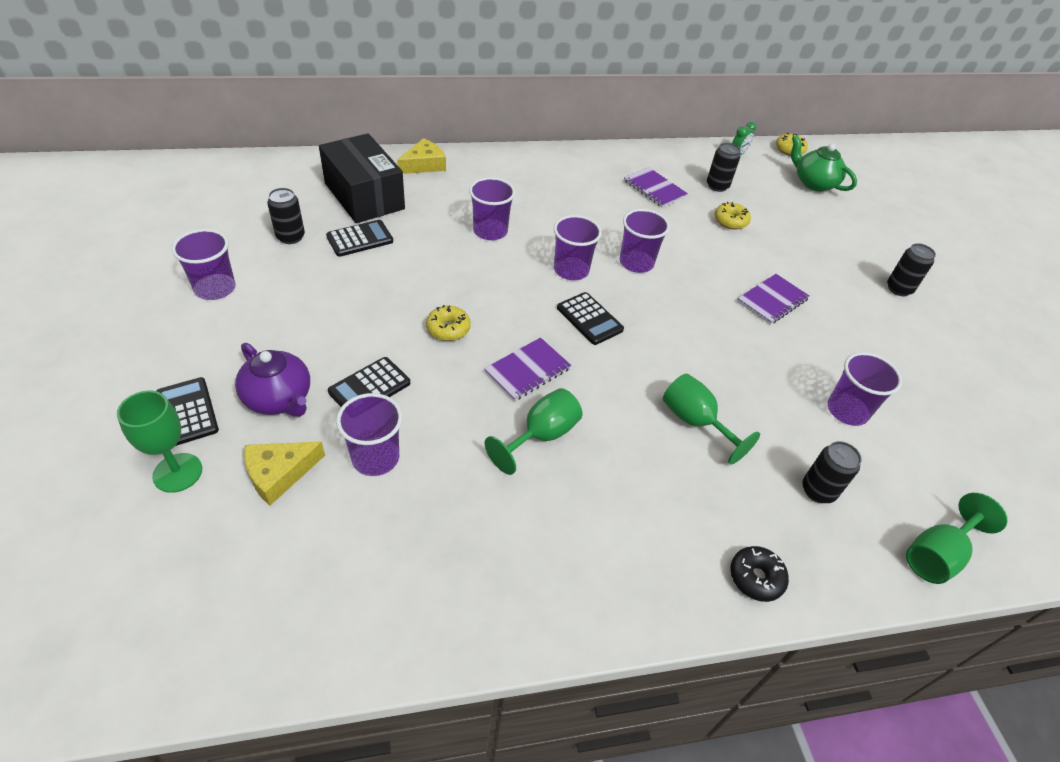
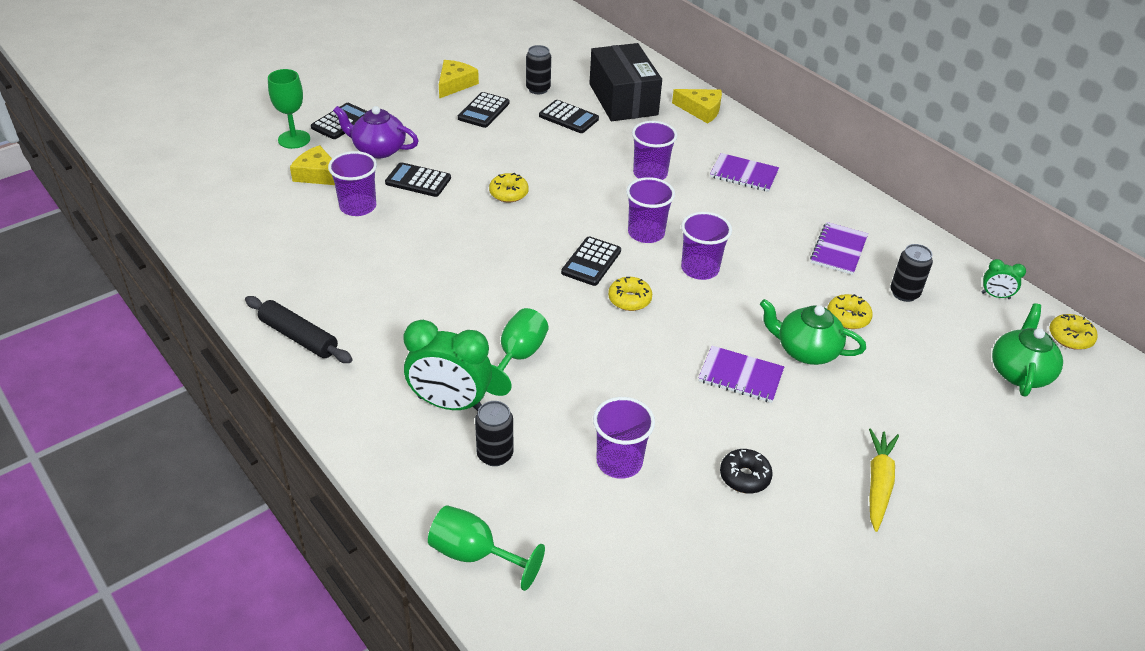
camera: 65 degrees right, 5 degrees down
(215, 288) = (455, 84): purple cup -> yellow cheese
(279, 398) = (378, 149): purple teapot -> purple teapot turned 90 degrees clockwise
(289, 288) = (484, 111): none -> black calculator
(364, 196) = (623, 99): black box -> black box turned 45 degrees counterclockwise
(527, 370) = (498, 247): purple notebook -> purple notebook (744, 174)
(541, 436) = (435, 275): green goblet -> none
(580, 600) = (299, 337): none -> black rolling pin
(653, 318) = (629, 299): none -> yellow donut
(740, 498) = (450, 403): none -> green clock
(756, 577) = (373, 429): black donut -> black donut (744, 477)
(757, 256) = (806, 350): none -> green teapot
(898, 289) = (878, 483): black can -> yellow carrot

